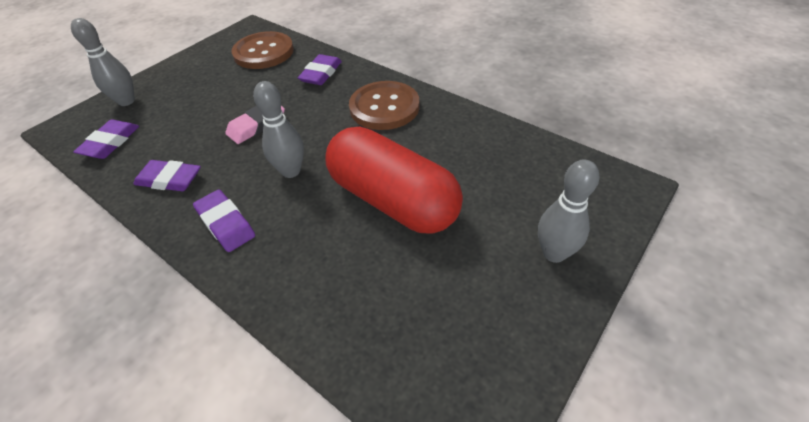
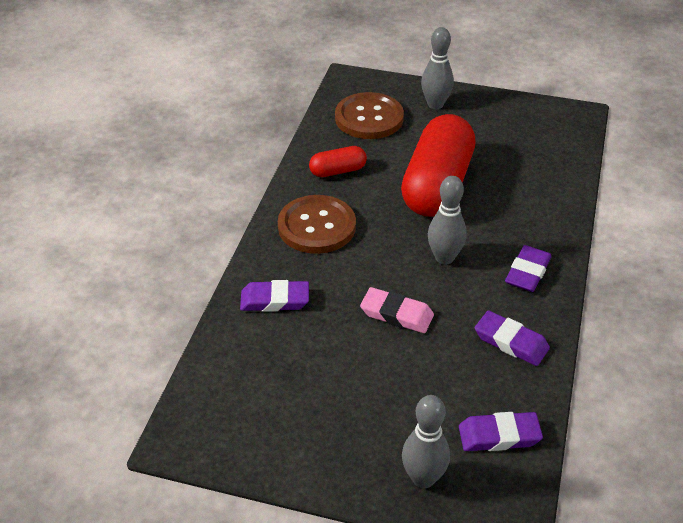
camera: 115 degrees left, 5 degrees down
(169, 179) = (511, 342): purple eraser -> purple eraser turned 45 degrees counterclockwise
(263, 52) = (246, 383): brown button -> brown button (369, 118)
(454, 136) = (338, 171): none -> red capsule

